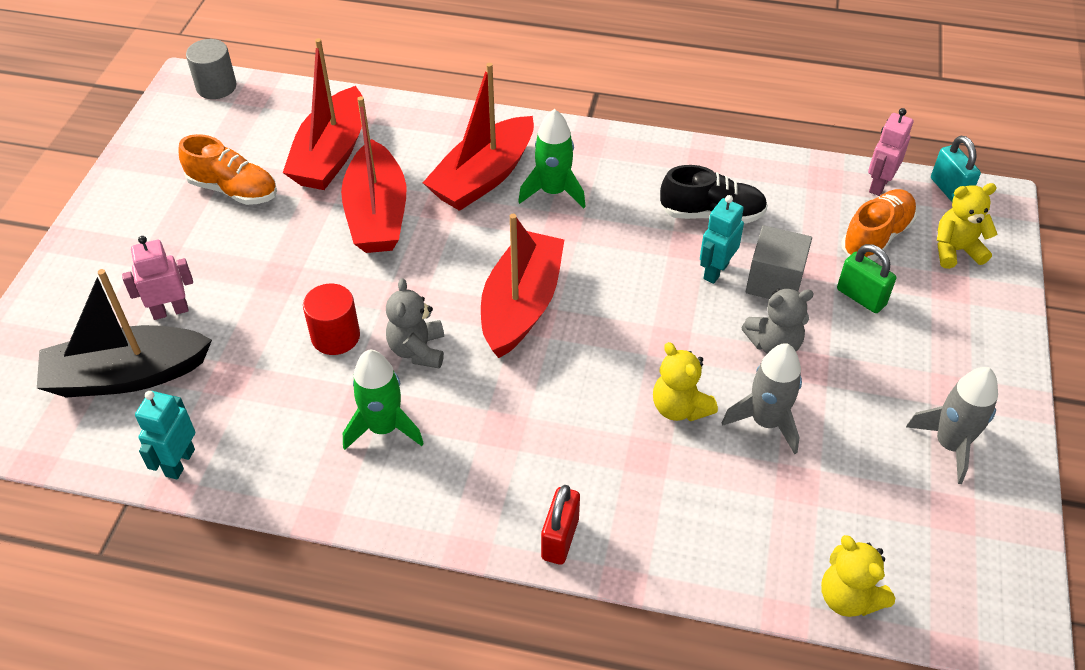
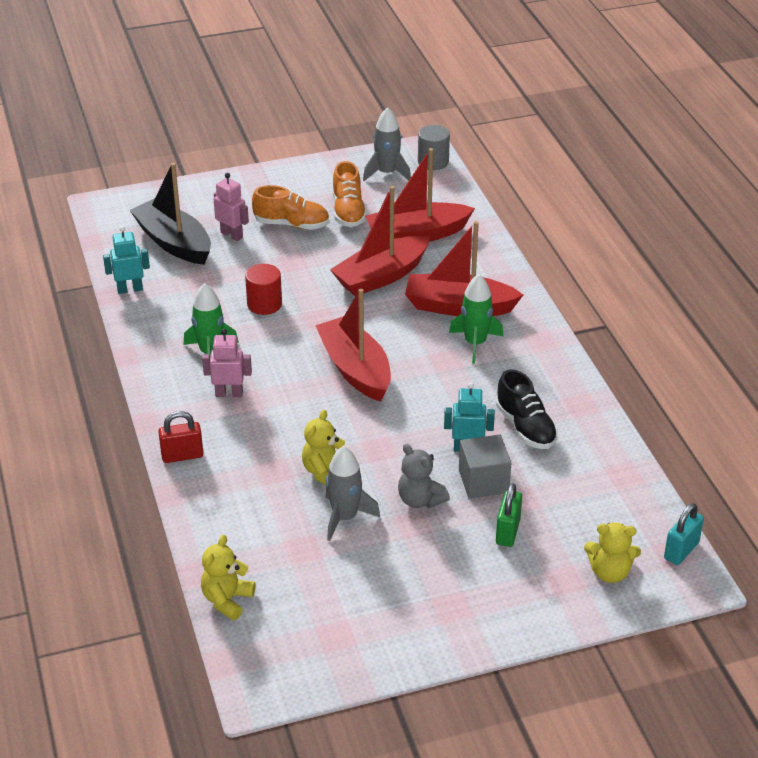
camera: 60 degrees right, 10 degrees down
(417, 350) = (281, 341): grey teddy bear -> none
(521, 305) = (355, 369): red boat -> red boat turned 105 degrees counterclockwise
(876, 237) = (583, 522): orange shoe -> orange shoe (291, 224)
(878, 185) = (646, 507): pink robot -> pink robot (229, 393)
(950, 445) = (397, 618): grey rocket -> grey rocket (387, 173)
(955, 250) = (609, 572): yellow teddy bear -> yellow teddy bear turned 135 degrees clockwise

